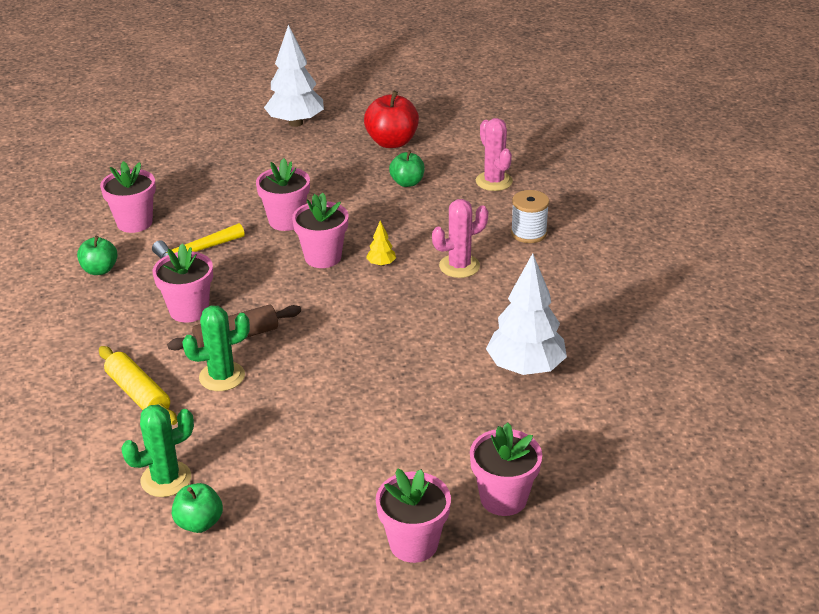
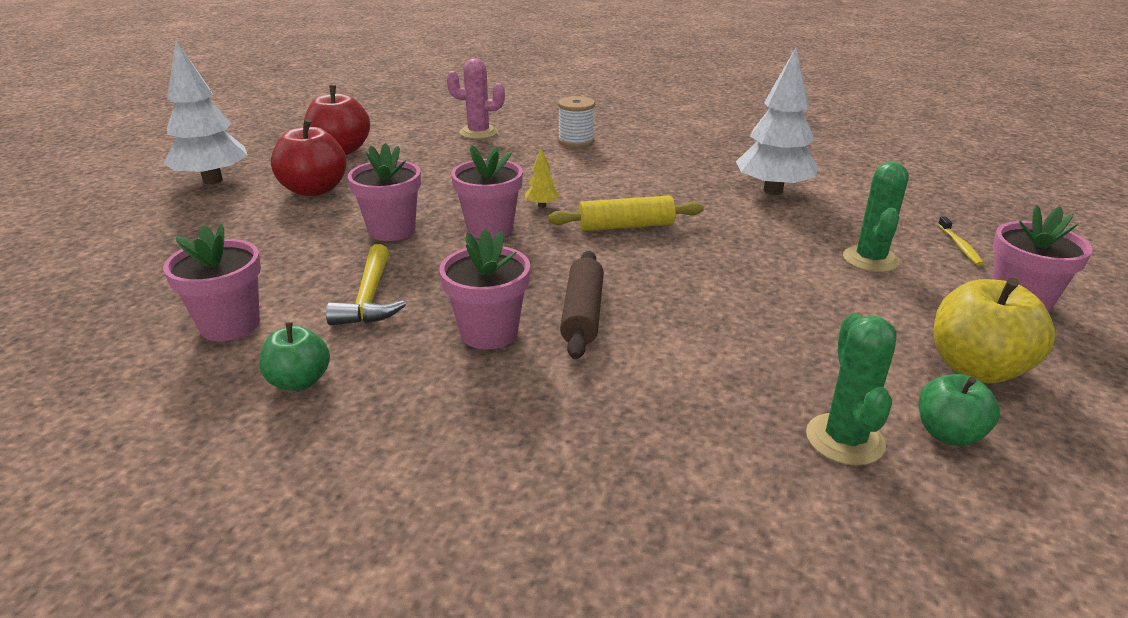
camera: 60 degrees left, 5 degrees down
(138, 394) = (636, 418): yellow rolling pin -> yellow rolling pin (625, 226)
(222, 376) = (654, 343): green cactus -> green cactus (870, 259)
(291, 528) = (976, 368): none -> yellow apple
(317, 165) = (314, 190): none -> red apple
(407, 183) = (421, 162): green apple -> none
(459, 266) = (590, 176): pink cactus -> none
(503, 498) = (960, 246): pink flower pot -> yellow toothbrush

